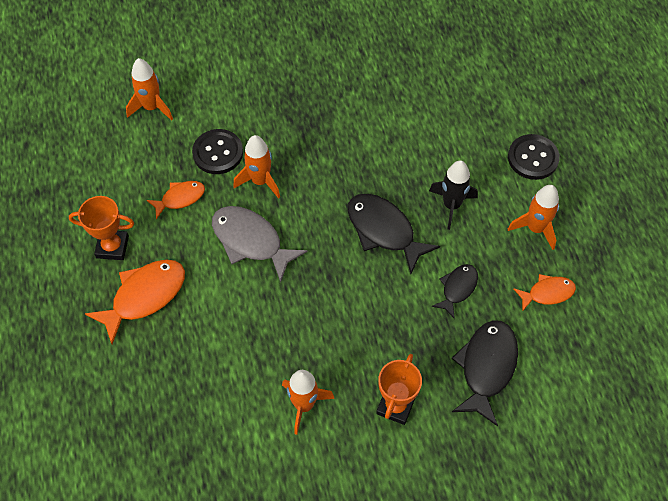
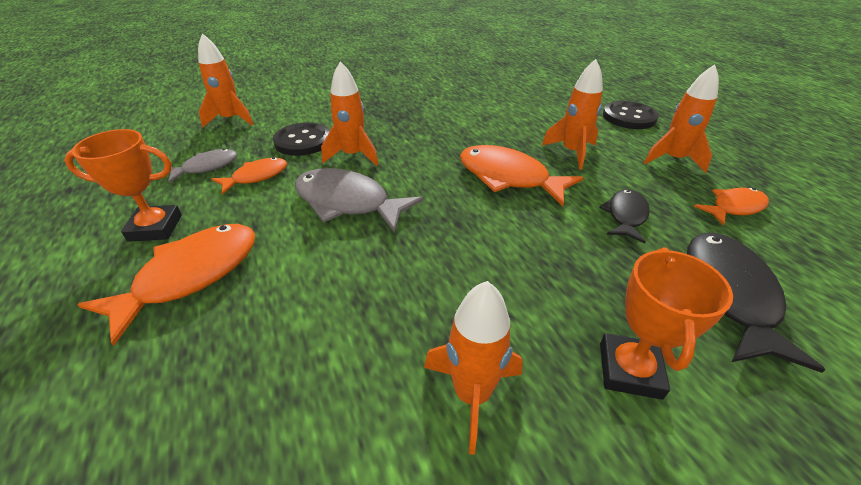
camera: 10 degrees left, 20 degrees down
(139, 179) = (206, 167): none -> grey fish
(384, 231) = (508, 177): black fish -> orange fish
(451, 205) = (572, 152): black rocket -> orange rocket

